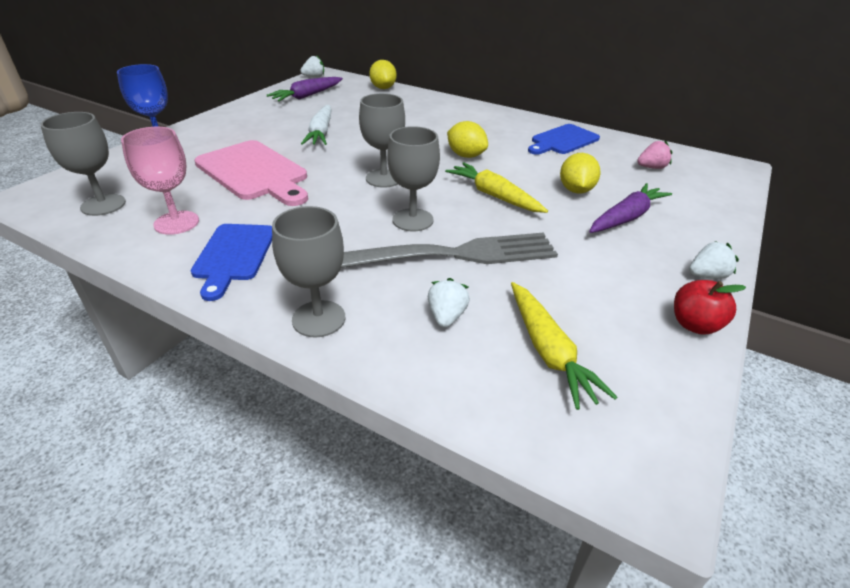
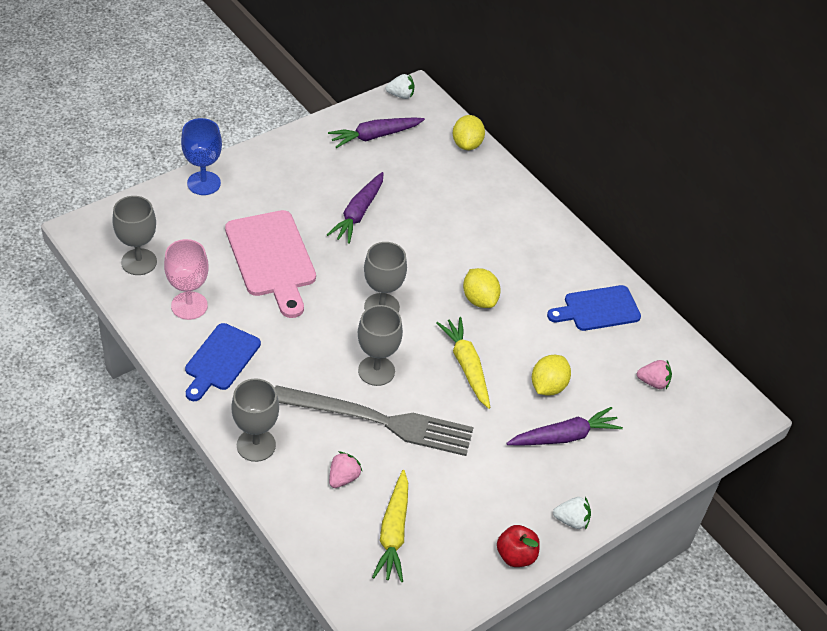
camera: 20 degrees right, 10 degrees up
(321, 133) = (358, 213): white carrot -> purple carrot
(446, 316) = (343, 478): white strawberry -> pink strawberry

